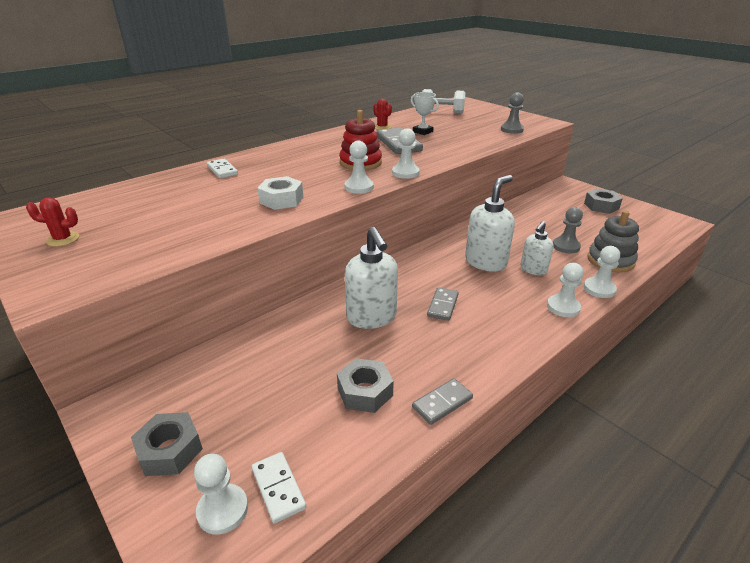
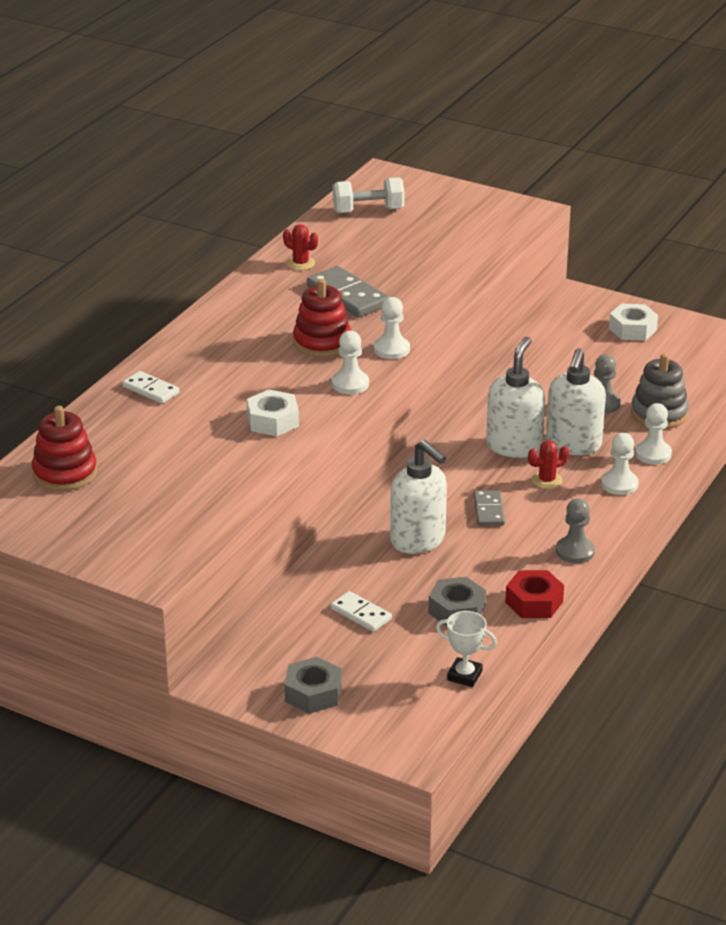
camera: 20 degrees left, 0 degrees up
(63, 239) = (79, 521): red cactus -> red cactus (547, 480)
(102, 206) = (65, 473): none -> red stacking toy
(223, 510) = (396, 716): white pawn -> none
(278, 488) = (430, 693): white domino -> white domino (361, 614)
(422, 132) = (366, 264): white trophy -> white trophy (464, 675)
(442, 403) = (534, 602): grey domino -> red nut
(511, 130) = (489, 237): grey pawn -> grey pawn (575, 551)
(533, 270) = (573, 445): white soap dispenser -> white soap dispenser, size x1.64
(601, 206) = (632, 329): grey nut -> white nut

